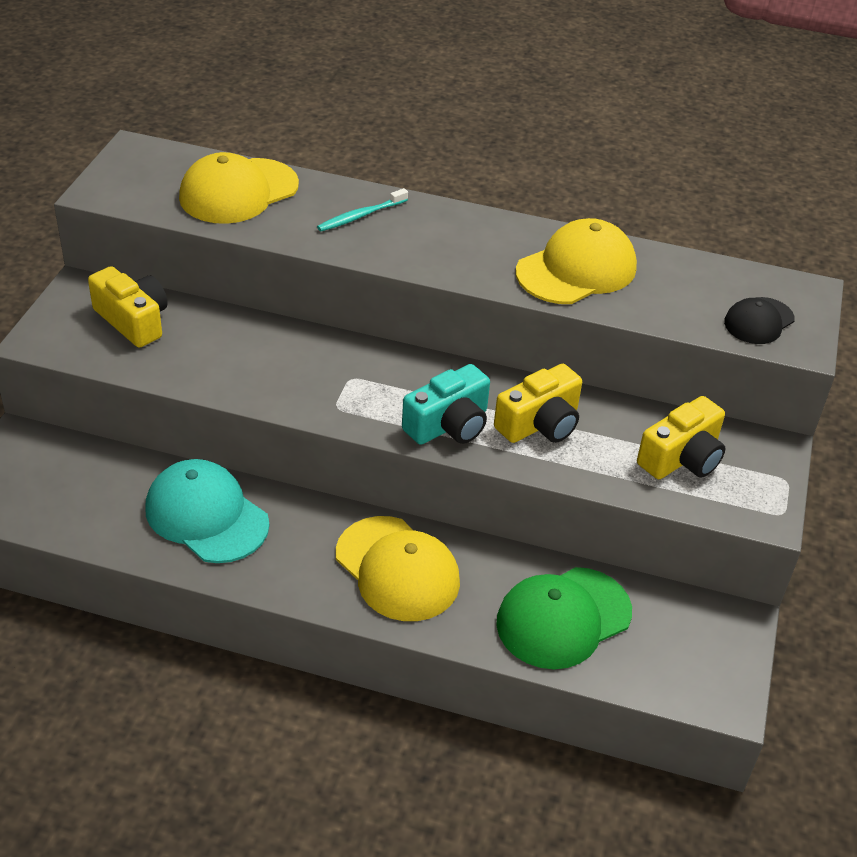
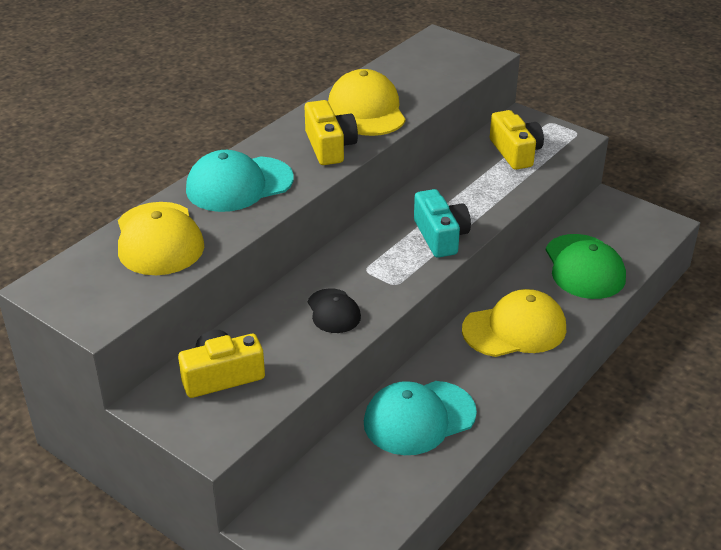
camera: 65 degrees left, 5 degrees down
(361, 216) = (239, 184): turquoise toothbrush -> turquoise cap
(540, 424) = (458, 197): yellow camera -> yellow camera (329, 146)
(758, 321) = (458, 61): black cap -> black cap (333, 311)

